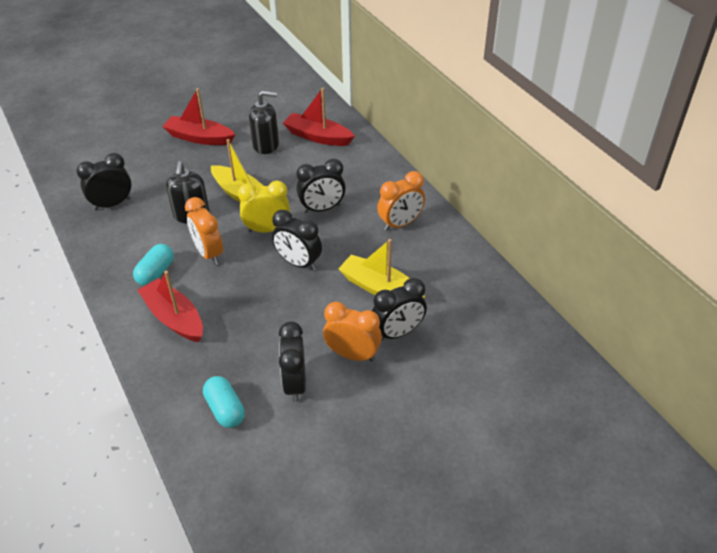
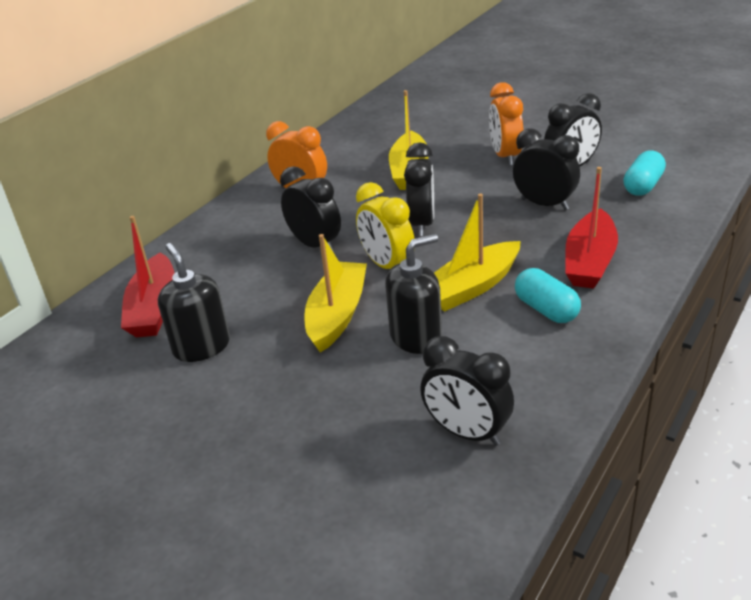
camera: 115 degrees left, 10 degrees down
(156, 273) = (546, 309): turquoise capsule -> turquoise capsule turned 60 degrees clockwise
(199, 138) = (220, 430): red boat -> none
(208, 253) = (471, 287): orange clock -> yellow boat
(398, 333) = (455, 147): black clock -> black clock (544, 204)

